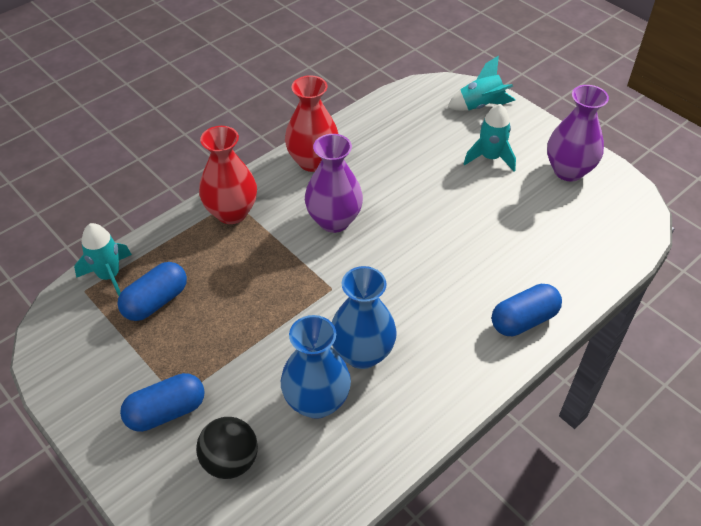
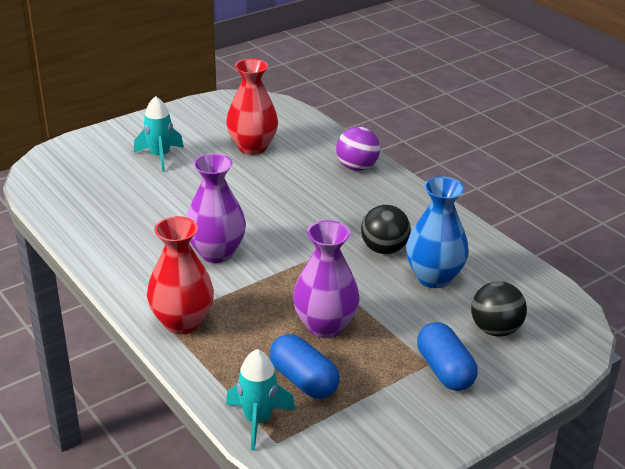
camera: 85 degrees left, 15 degrees down
(313, 161) = (120, 261): red vase -> red vase (252, 147)
(362, 353) = (384, 249): blue vase -> black ball
(480, 106) = (82, 151): turquoise rocket -> none
(523, 320) = (357, 167): blue capsule -> purple ball
(568, 171) = (193, 122): purple vase -> purple vase (325, 326)

